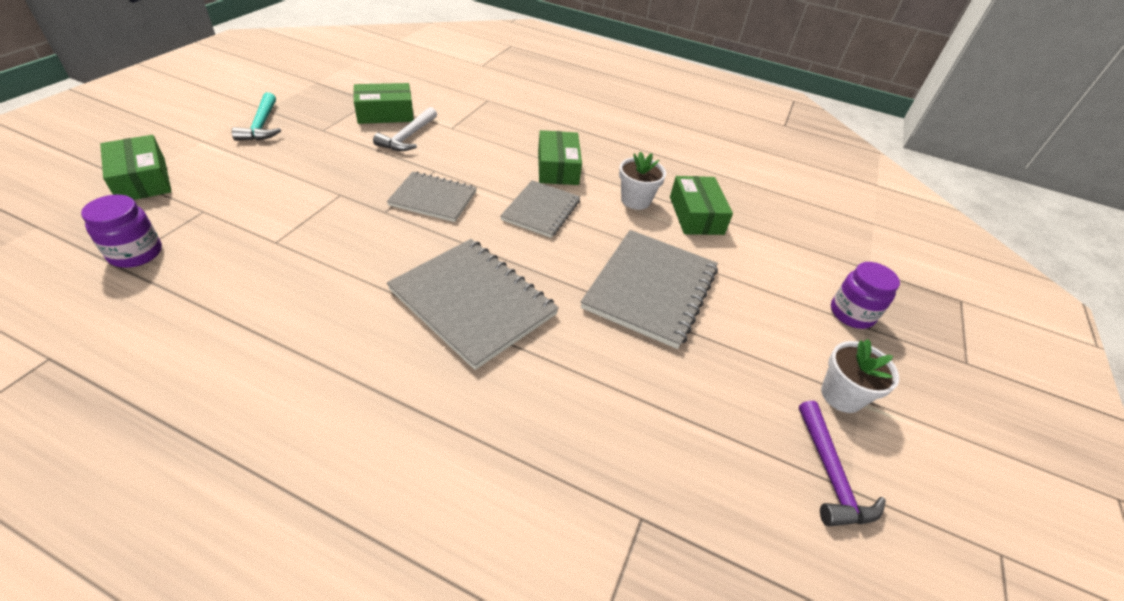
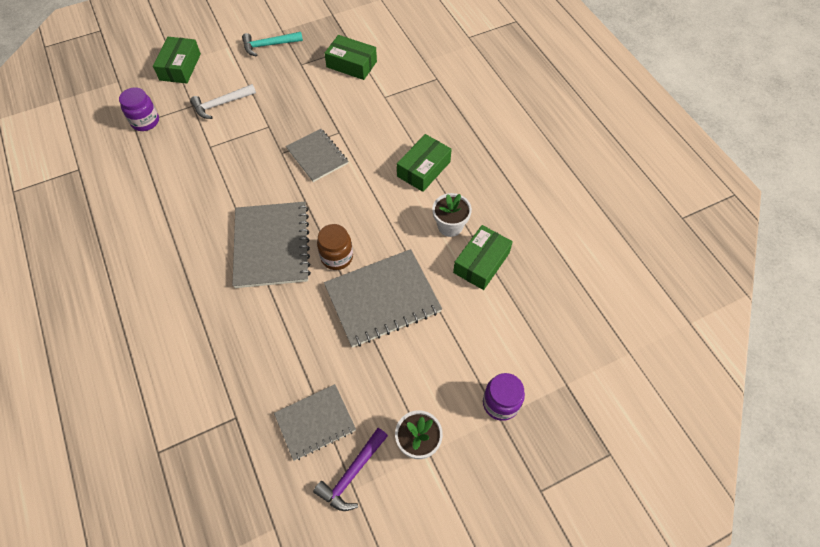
camera: 45 degrees right, 15 degrees up
(261, 125) = (269, 45): turquoise hammer -> turquoise hammer turned 45 degrees clockwise
(408, 137) = (348, 93): white hammer -> white hammer (221, 104)
(541, 210) = (375, 200): grey notebook -> grey notebook (315, 422)
(560, 276) = (337, 257): none -> brown jar

